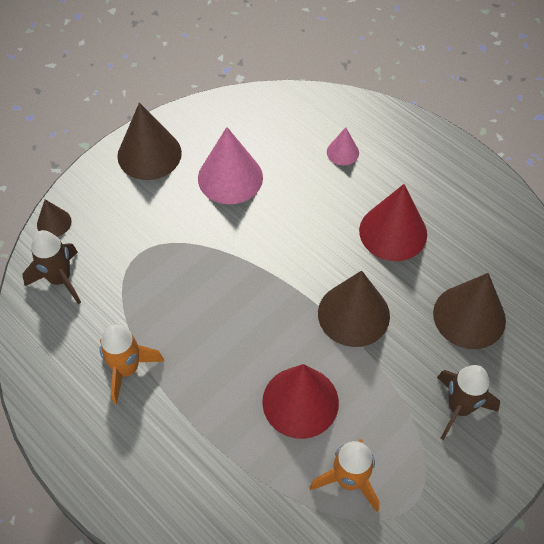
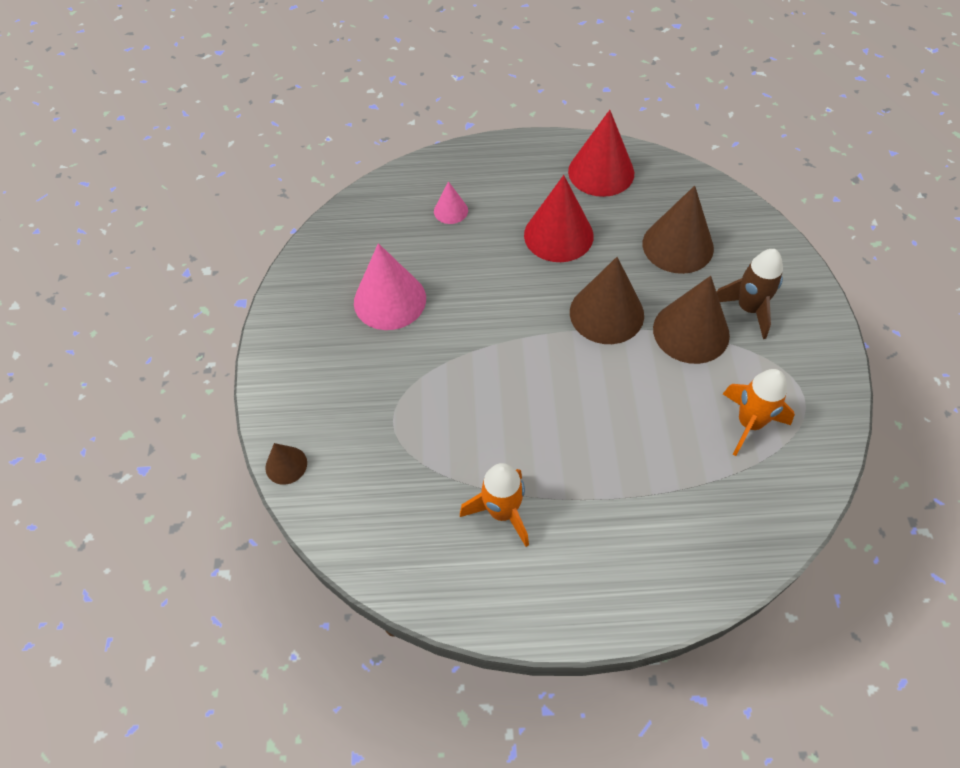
camera: 45 degrees left, 0 degrees up
(60, 279) = (354, 502): brown rocket -> none
(149, 154) = (298, 340): brown cone -> brown cone (691, 331)
(300, 402) = (651, 405): red cone -> red cone (601, 172)

